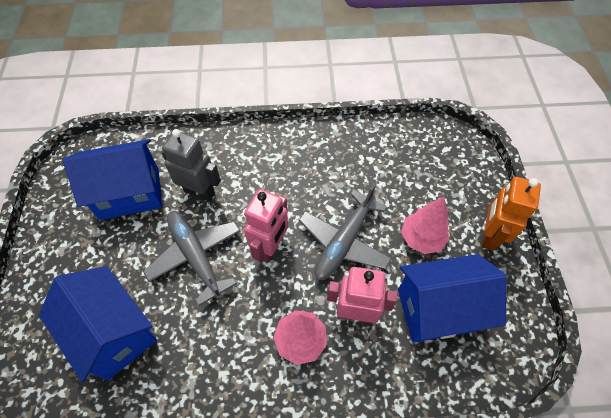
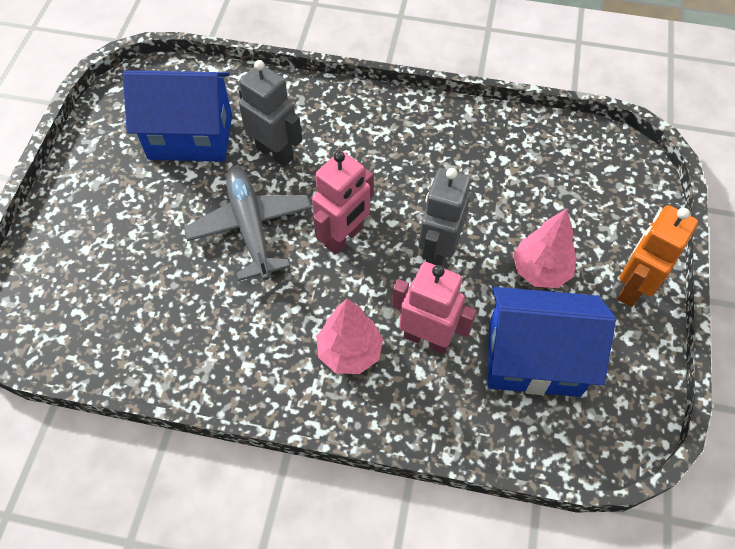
camera: 15 degrees right, 0 degrees up
(114, 333) = (134, 290): blue house -> none
(344, 242) = (438, 252): grey plane -> grey robot

